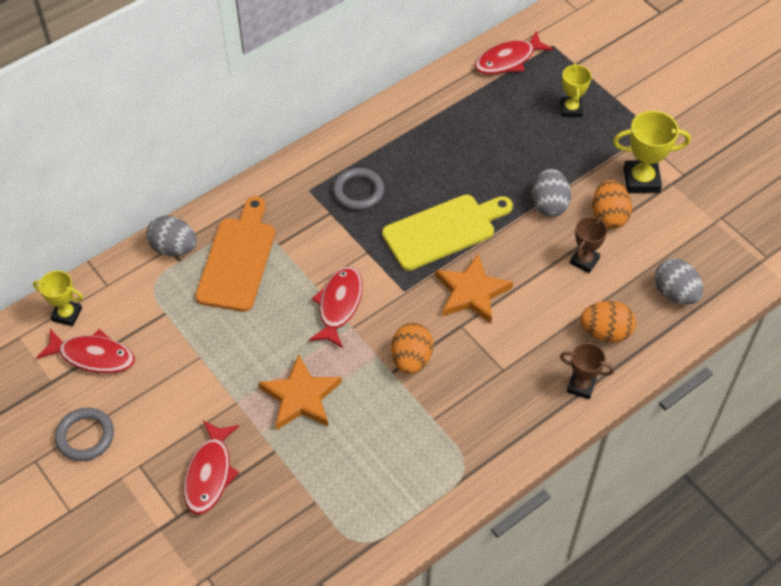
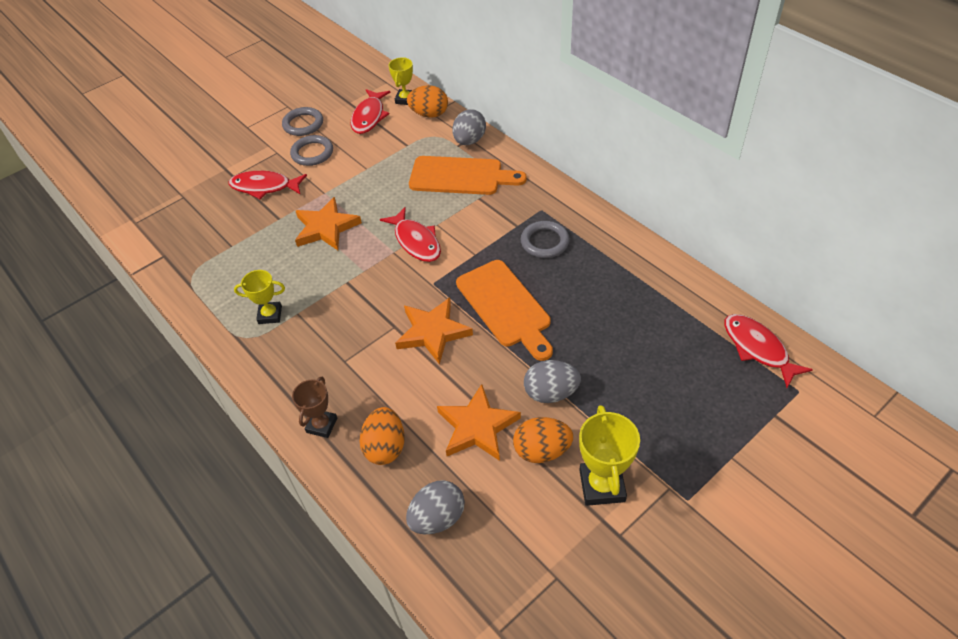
camera: 90 degrees right, 5 degrees down
(153, 421) = (312, 153): none -> grey ring
(339, 305) = (416, 241): red fish -> red fish turned 45 degrees clockwise
(411, 359) = (359, 293): orange egg -> orange egg (429, 114)
(443, 230) = (505, 306): yellow cutting board -> orange cutting board
(571, 109) = (698, 411): yellow trophy -> yellow trophy (270, 315)
(584, 261) = (477, 427): brown trophy -> orange star

